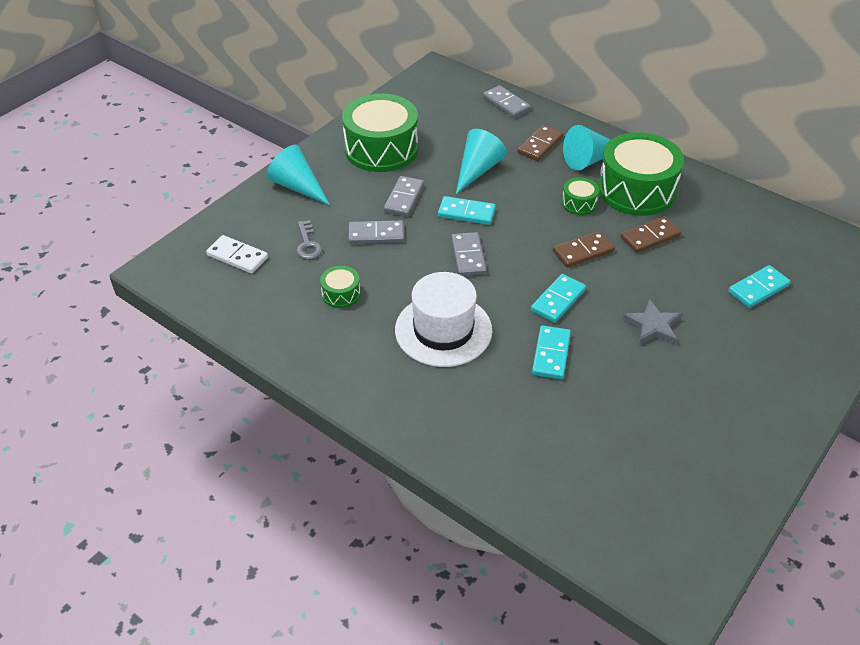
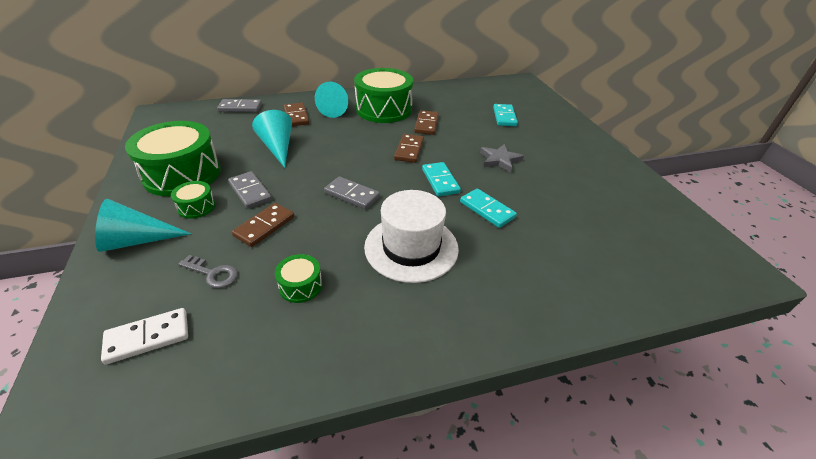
camera: 55 degrees left, 5 degrees down
(376, 234) = (264, 226): grey domino -> brown domino
(466, 213) = (309, 173): turquoise domino -> none
(579, 203) = (366, 130): green drum -> green drum (196, 207)

